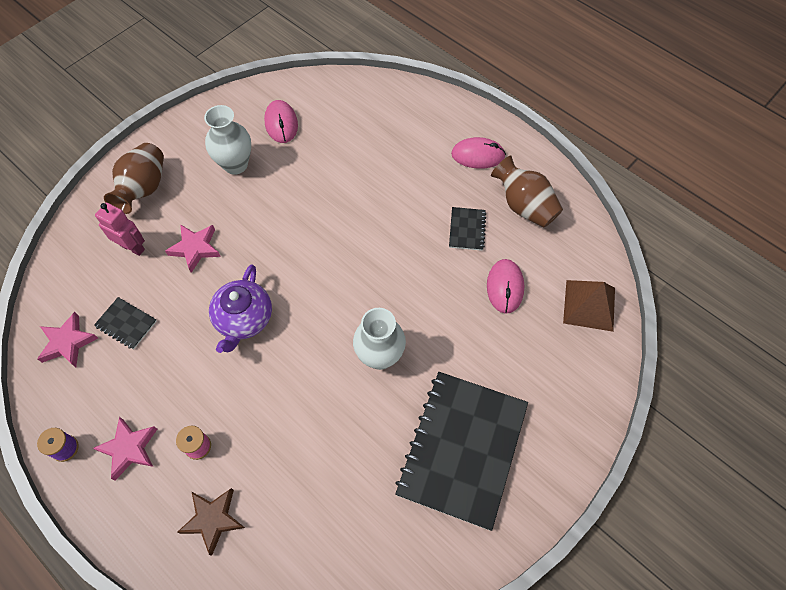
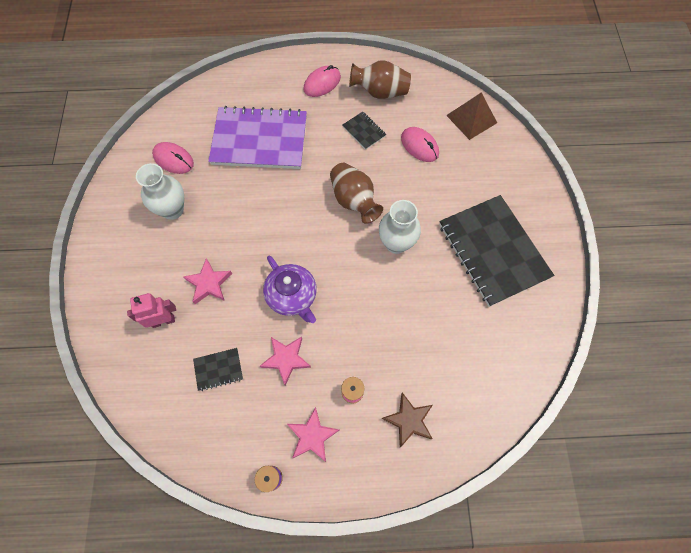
camera: 45 degrees left, 5 degrees up
(68, 342) = (191, 418): pink star -> pink star (286, 359)
(143, 188) = (124, 278): brown vase -> brown vase (354, 200)
(366, 163) = (259, 140): none -> purple notebook

